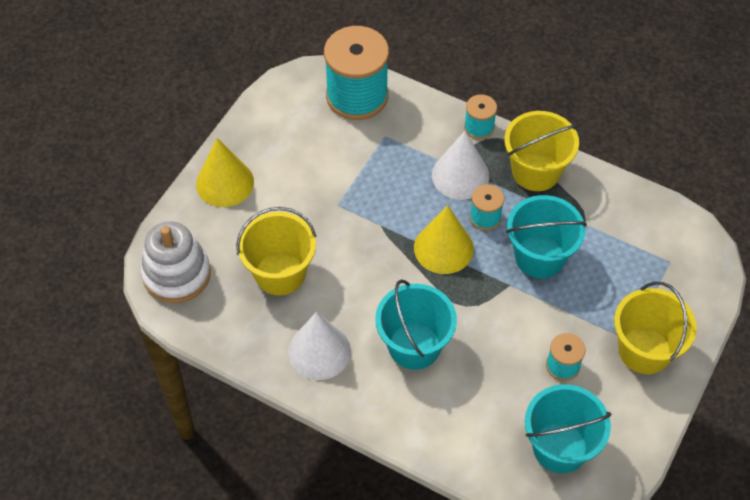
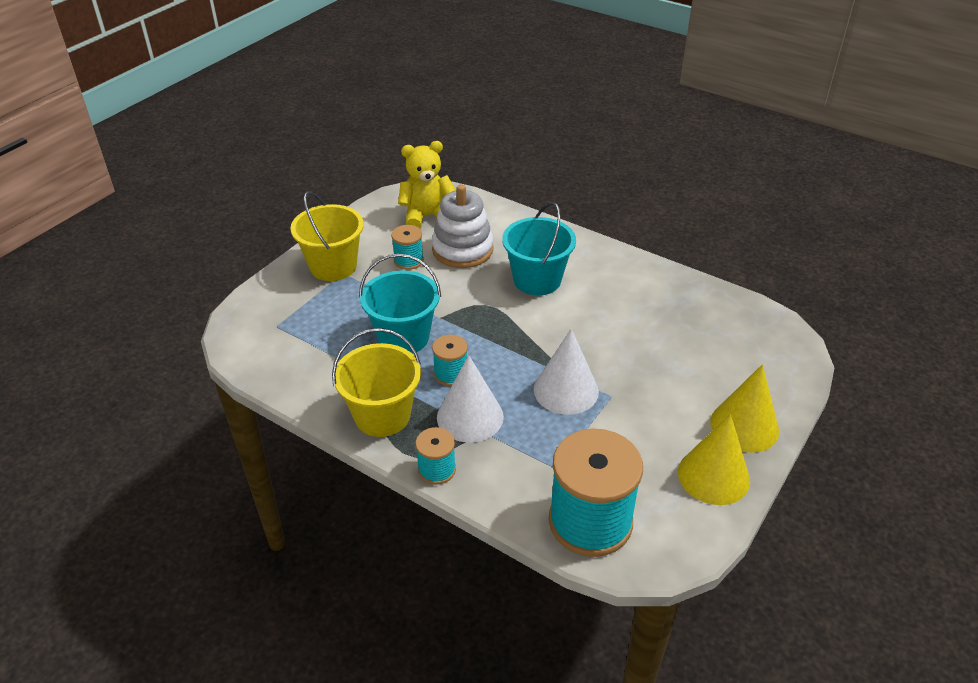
camera: 175 degrees left, 15 degrees down
(176, 274) = (773, 344): white stacking toy -> white stacking toy (462, 249)
(280, 273) = (667, 339): yellow bucket -> none
(319, 351) = (623, 281): white cone -> white cone (566, 390)
(443, 248) = (499, 350): yellow cone -> yellow cone (713, 476)
(560, 447) = (427, 216): turquoise bucket -> yellow teddy bear

